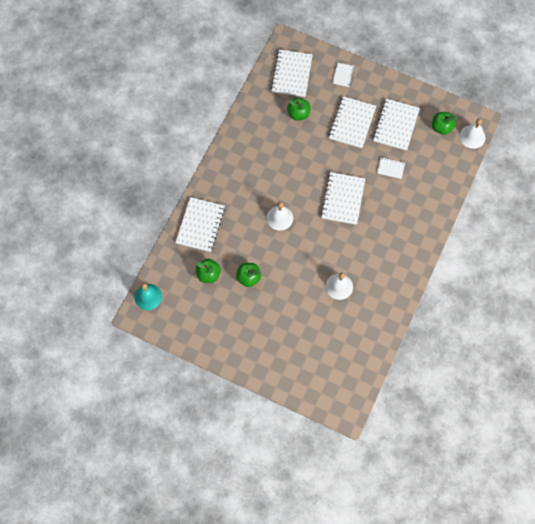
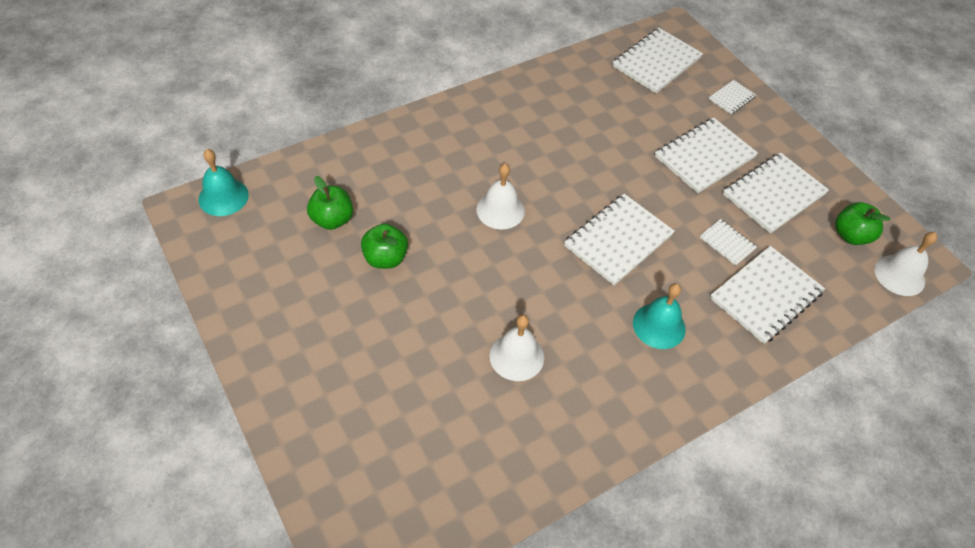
camera: 30 degrees right, 15 degrees down
(200, 225) = (379, 156): white notebook -> white notebook (765, 295)
(298, 114) = (631, 107): green apple -> none
(387, 232) = (659, 326): none -> turquoise bell

